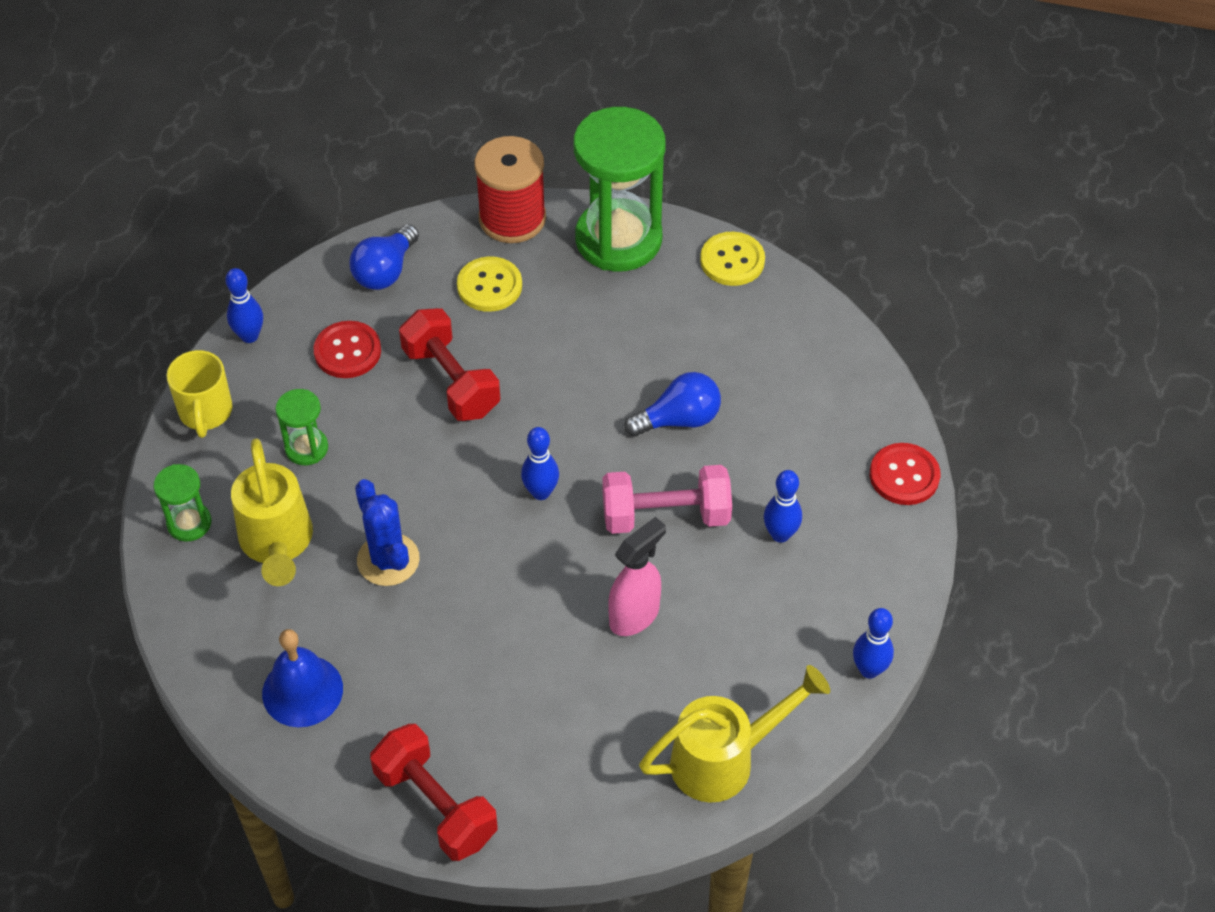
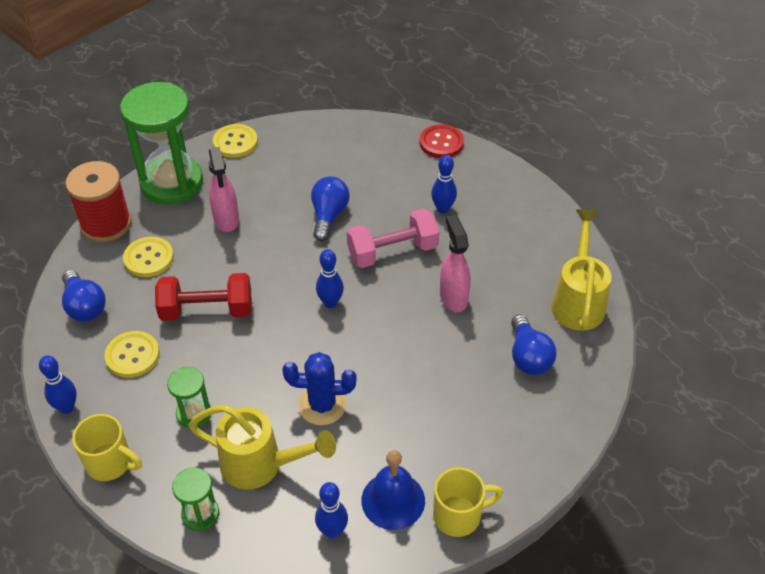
camera: 60 degrees left, 5 degrees down
(318, 765) = (459, 515): none -> yellow mug
(347, 351) = (132, 355): red button -> yellow button
(436, 805) = (529, 459): red dumbbell -> none
(592, 740) = (528, 357): none -> blue light bulb
(598, 323) = (226, 220): none -> pink spray bottle
(666, 515) = (392, 252): pink dumbbell -> pink dumbbell turned 45 degrees clockwise
(869, 670) = (556, 213): blue bowling pin -> blue bowling pin (332, 531)

